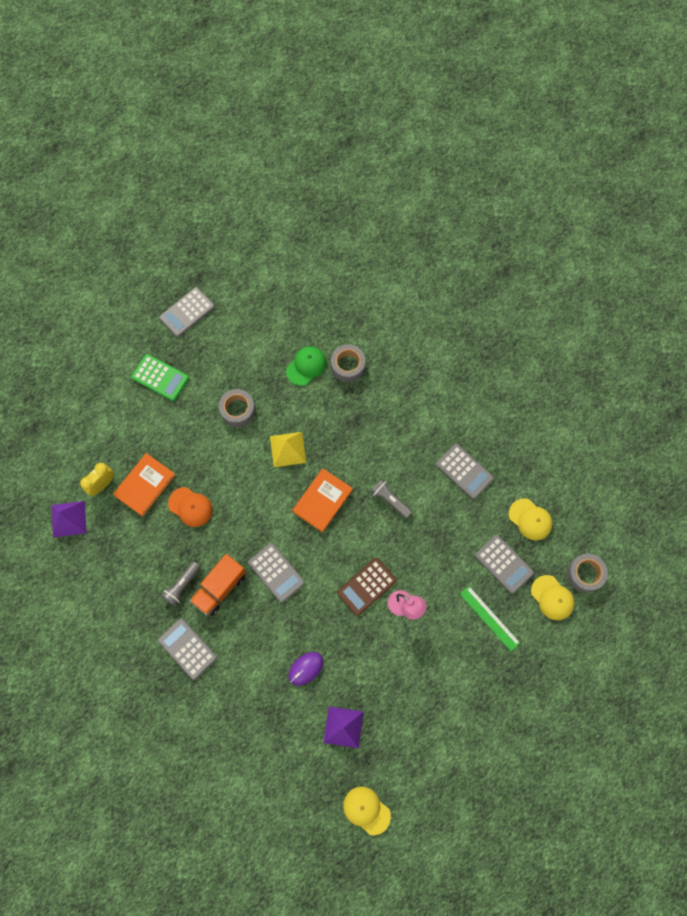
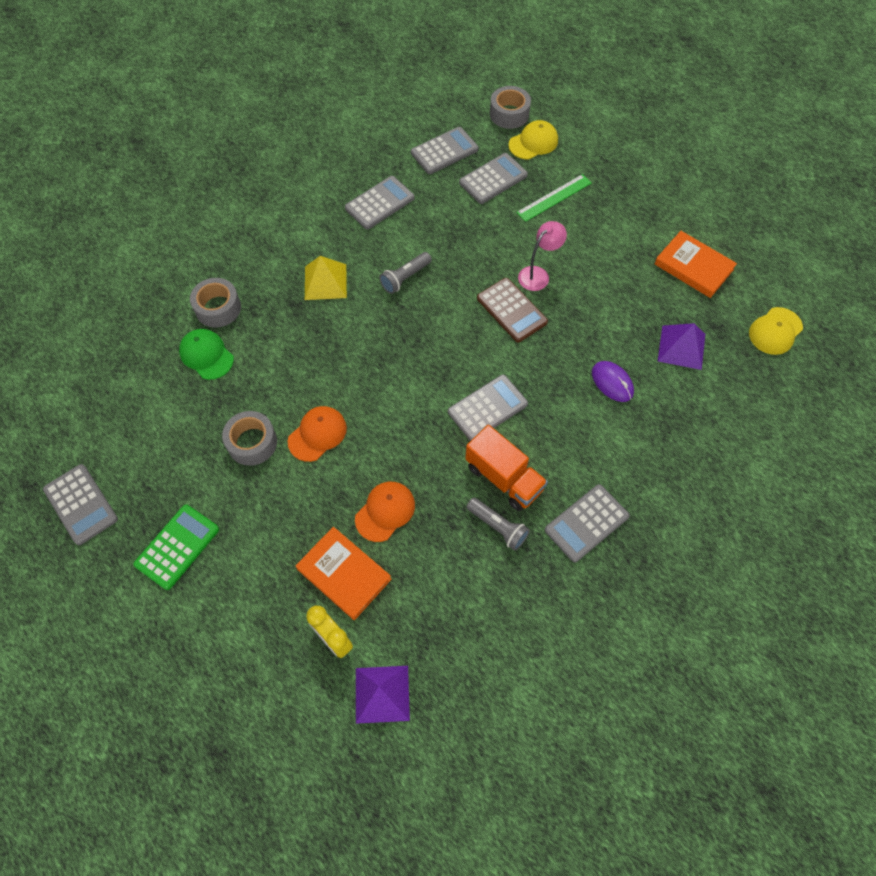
camera: 85 degrees left, 10 degrees down
(247, 453) = (317, 434): none -> orange cap
(288, 449) = (320, 384): yellow pyramid -> yellow pyramid (325, 282)
(322, 501) = (397, 349): orange book -> orange book (693, 267)
(530, 519) = (444, 151): yellow cap -> grey calculator

